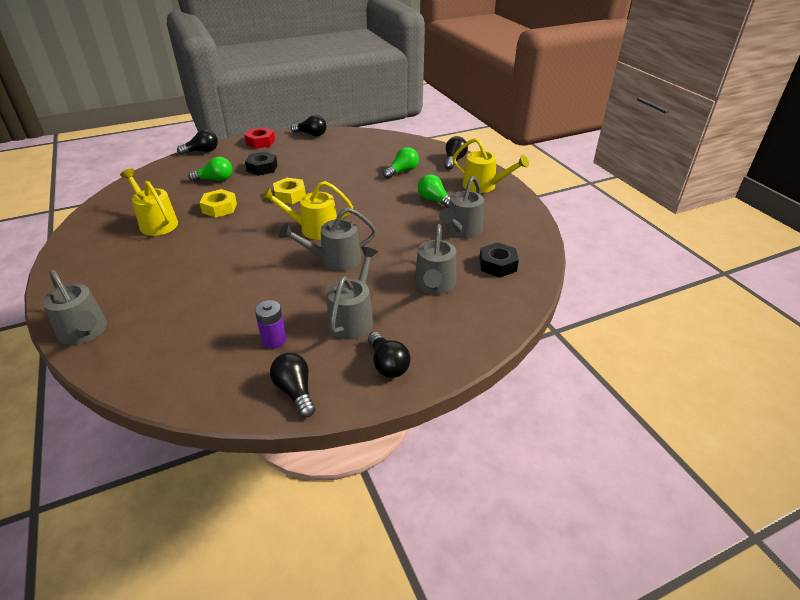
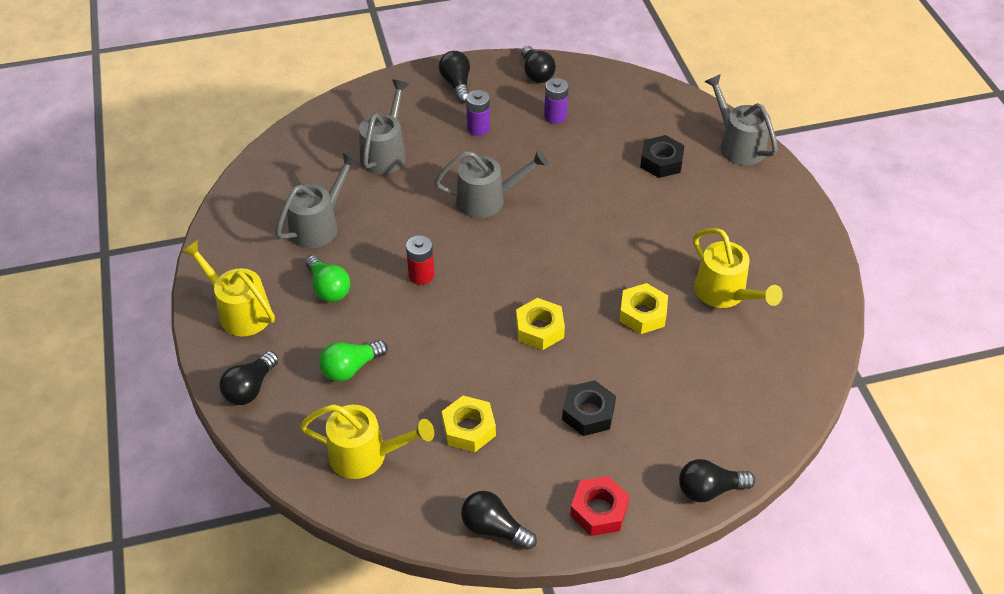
camera: 170 degrees left, 10 degrees up
(215, 179) = (664, 388): green light bulb -> none
(313, 229) = (509, 253): yellow watering can -> yellow watering can (367, 455)
(328, 158) = (469, 429): none -> yellow nut
(353, 318) = (478, 128): grey watering can -> purple battery
(374, 212) = (421, 275): none -> red battery
(497, 265) = (304, 170): black nut -> black nut (661, 162)

